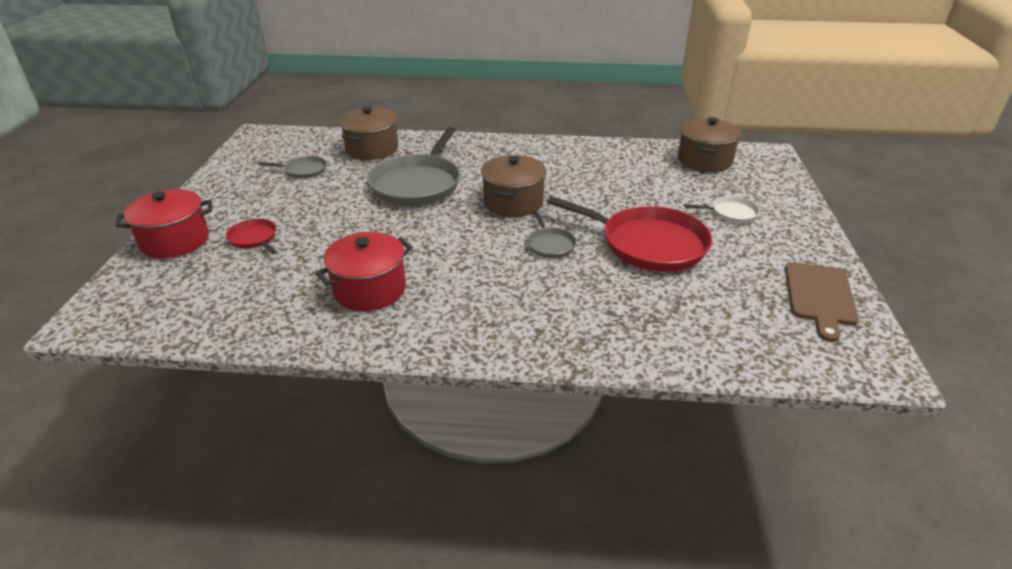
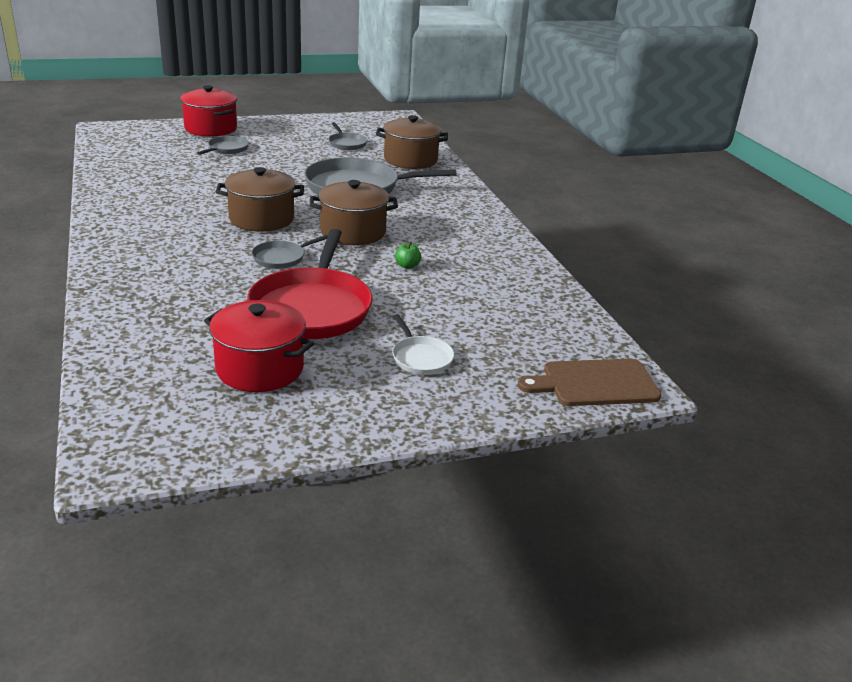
camera: 65 degrees right, 5 degrees down
(254, 238) = (227, 149): red pan -> grey pan
(369, 289) = (172, 197): red pot -> red pot (260, 368)
(587, 191) = (407, 266): none -> green apple
(704, 160) = (557, 334): brown pot -> brown pot (261, 219)
(819, 296) = (251, 422): brown cutting board -> brown cutting board (595, 383)

